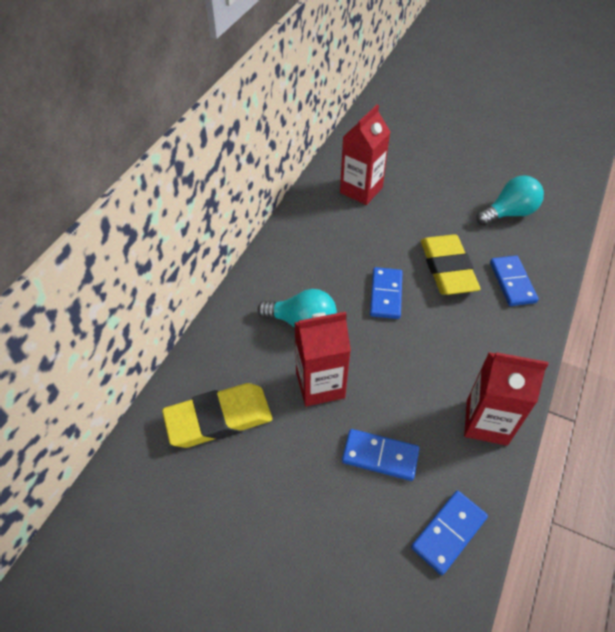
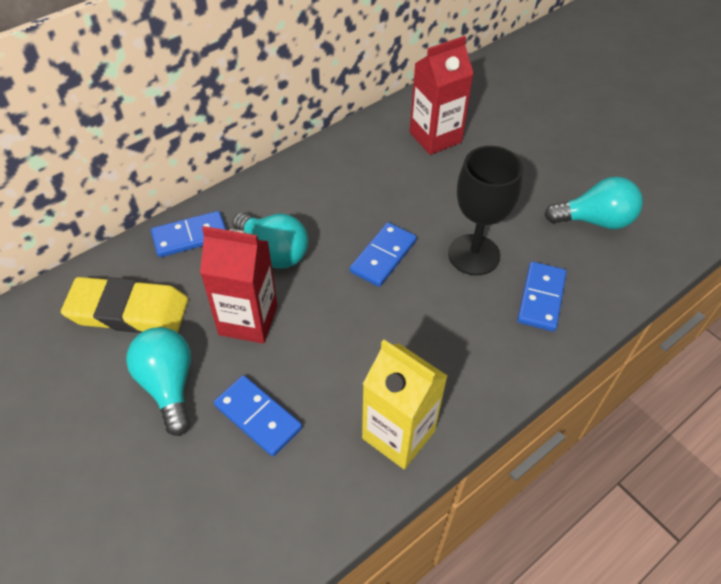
camera: 25 degrees right, 0 degrees up
(294, 463) = (168, 385): none -> turquoise light bulb
(447, 268) = (474, 255): yellow eraser -> black goblet
(449, 533) = (273, 527): blue domino -> blue domino (190, 236)
(486, 422) = (398, 434): red carton -> yellow carton

